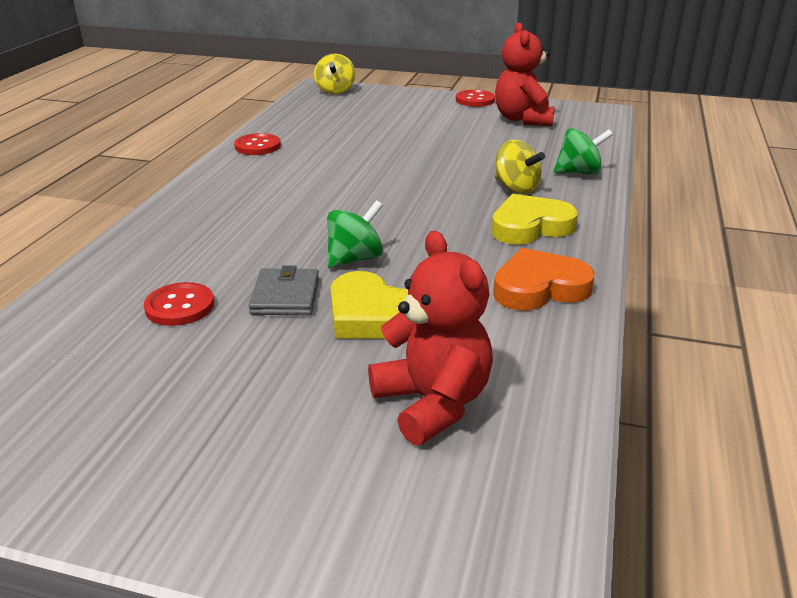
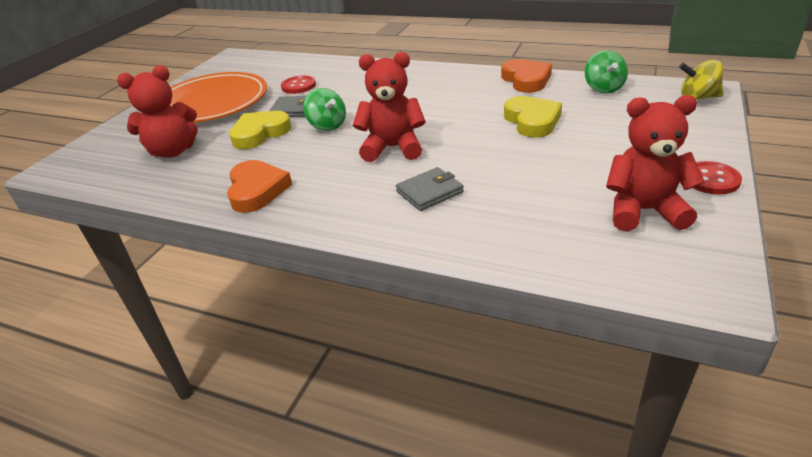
camera: 100 degrees right, 5 degrees up
(210, 409) = (211, 102): none -> orange plate
(257, 146) = (526, 80): red button -> orange heart
(424, 210) = (392, 148): none -> red teddy bear
(516, 188) = (429, 192): yellow spinning top -> grey wallet
(530, 226) = (350, 194): yellow heart -> yellow heart (532, 121)
(579, 172) = (466, 234): green spinning top -> green spinning top (603, 88)

